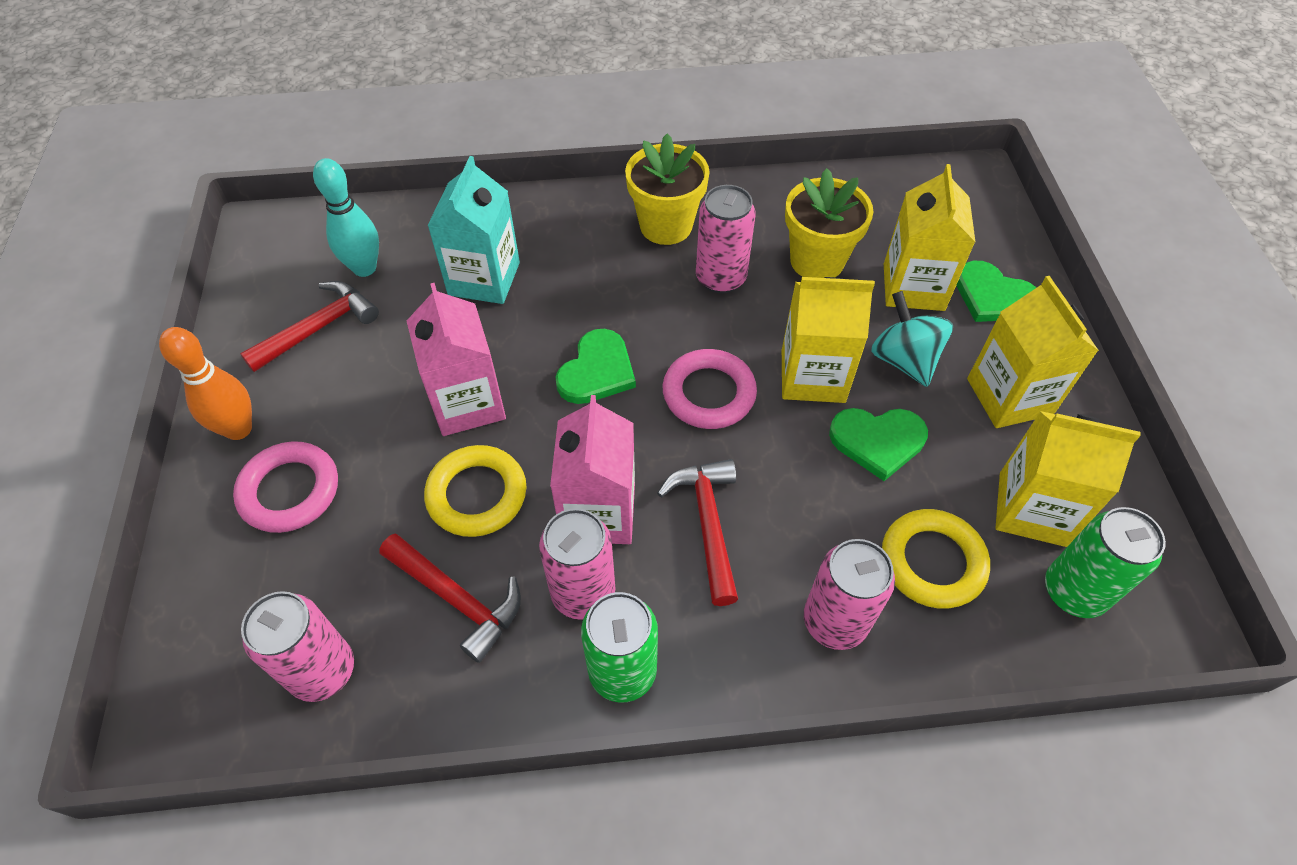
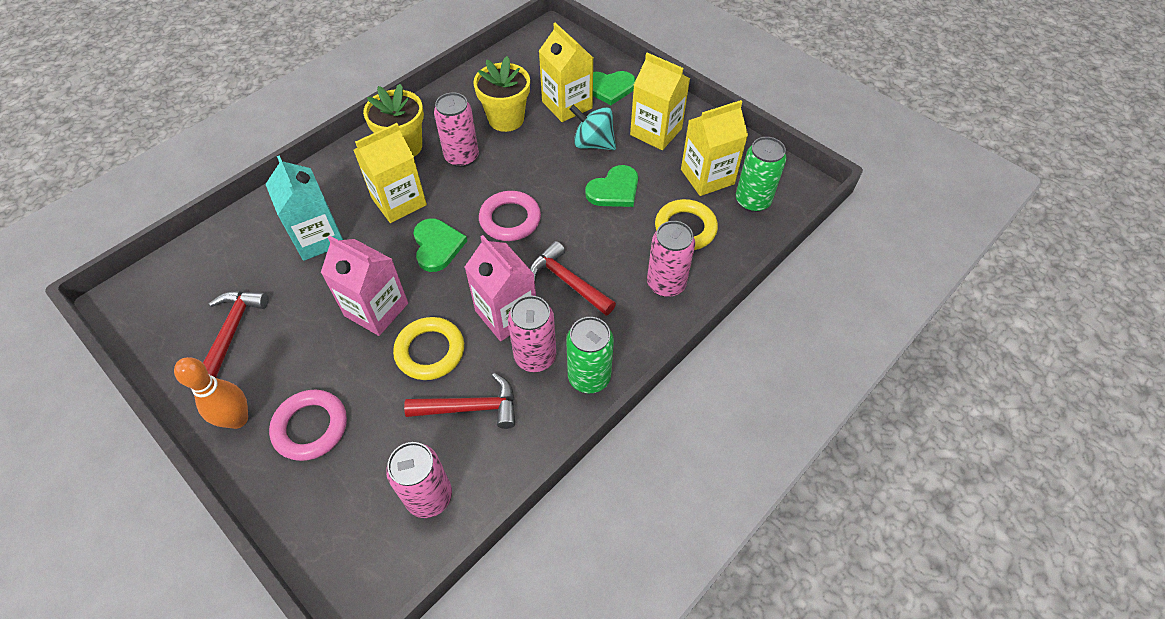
camera: 40 degrees left, 0 degrees up
(364, 268) = (228, 278): turquoise bowling pin -> none
(813, 376) = (555, 178): yellow carton -> yellow carton (399, 201)

